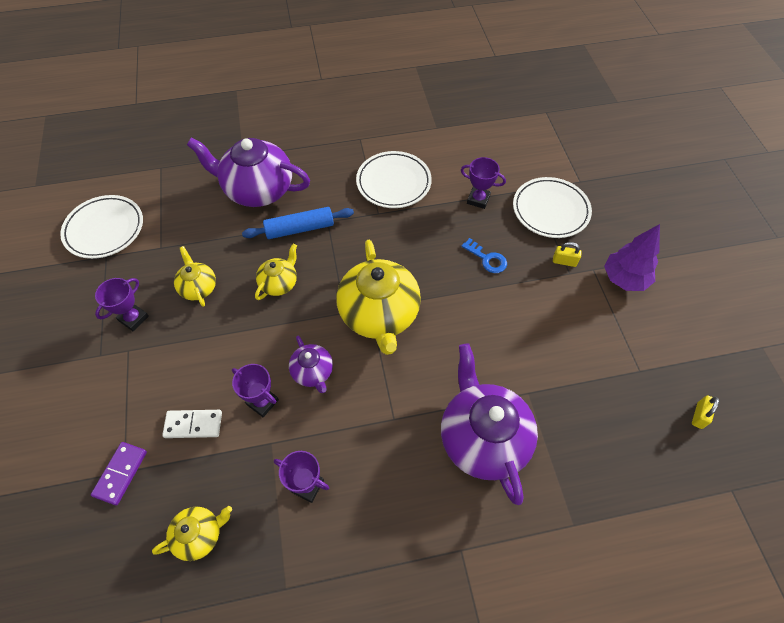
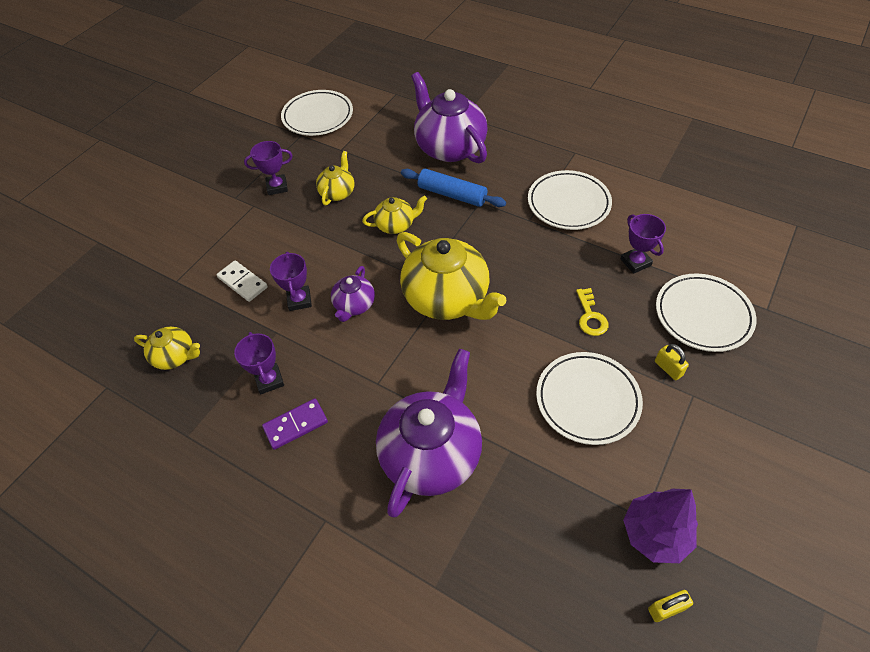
camera: 45 degrees right, 5 degrees down
(121, 473) = (173, 281): purple domino -> purple domino (296, 425)
(379, 315) = (447, 298): yellow teapot -> yellow teapot turned 75 degrees counterclockwise
(487, 259) = (590, 316): blue key -> yellow key
(540, 319) = (587, 400): none -> white plate
(624, 279) = (719, 427): purple tree -> purple tree (654, 534)

